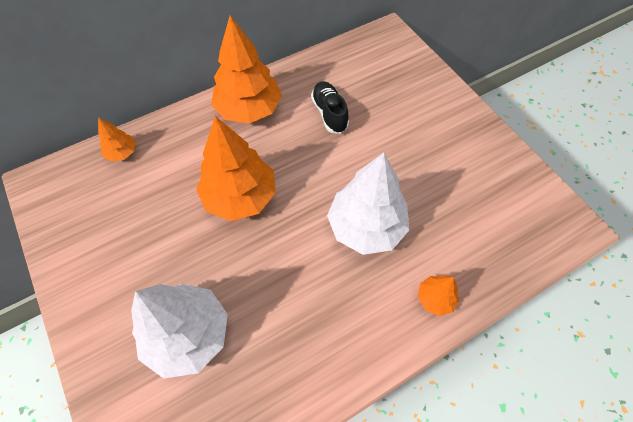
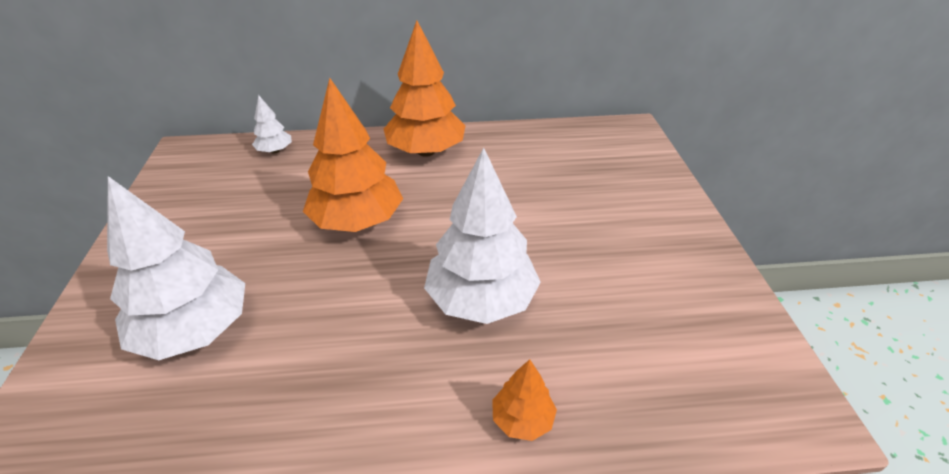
camera: 25 degrees right, 20 degrees down
(122, 153) = (275, 151): orange tree -> white tree
(329, 113) = (512, 178): black shoe -> none

